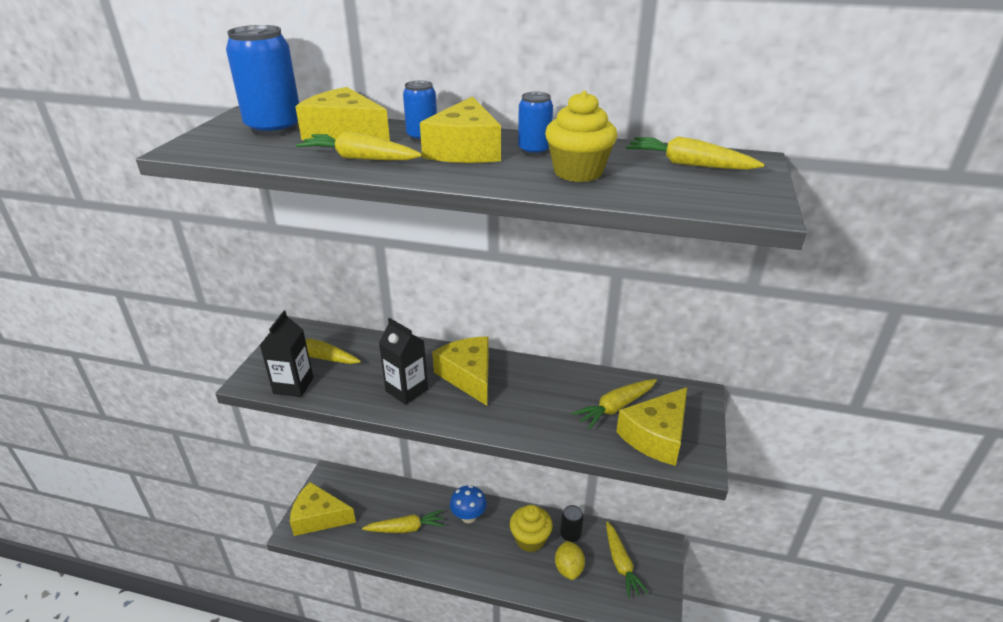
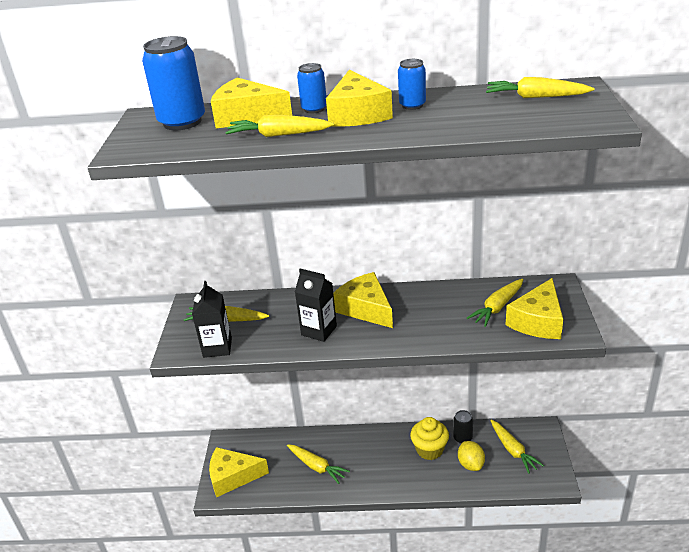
camera: 10 degrees left, 0 degrees up
(406, 528) = (317, 467): yellow carrot -> yellow carrot turned 60 degrees clockwise
(468, 517) = (369, 445): blue mushroom -> none
(578, 172) = (458, 117): yellow cupcake -> none

